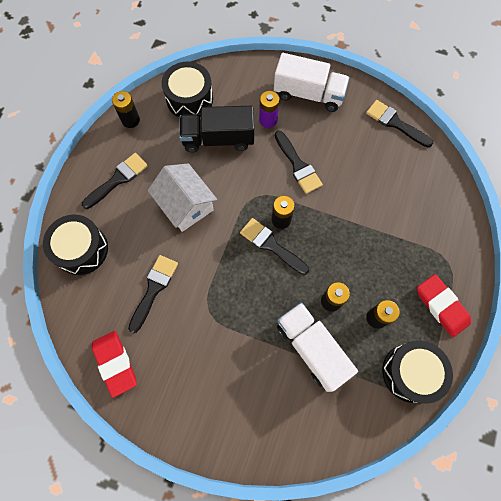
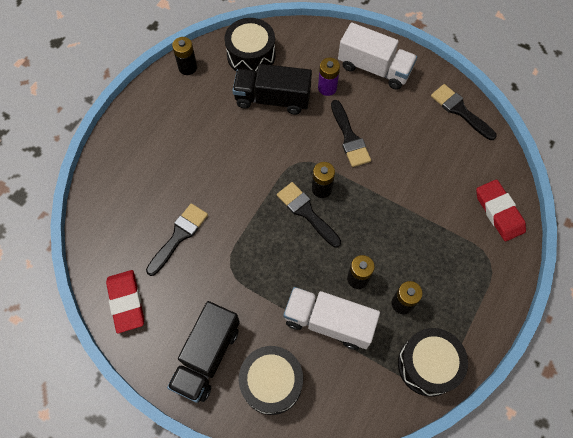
camera: 10 degrees right, 5 degrees down
(81, 249) = (114, 186): black drum -> black drum (271, 382)
(118, 179) = (164, 123): black brush -> none
(185, 205) = (227, 159): white house -> none
(203, 403) = (207, 356): none -> black truck
(311, 348) = (328, 322): white truck -> white truck turned 45 degrees counterclockwise
(441, 306) = (473, 303): red eraser -> red eraser (499, 212)

